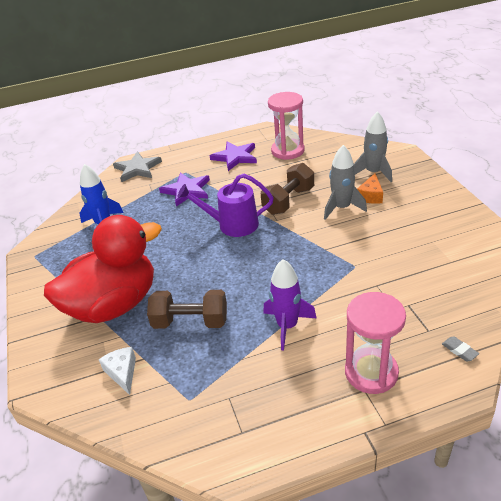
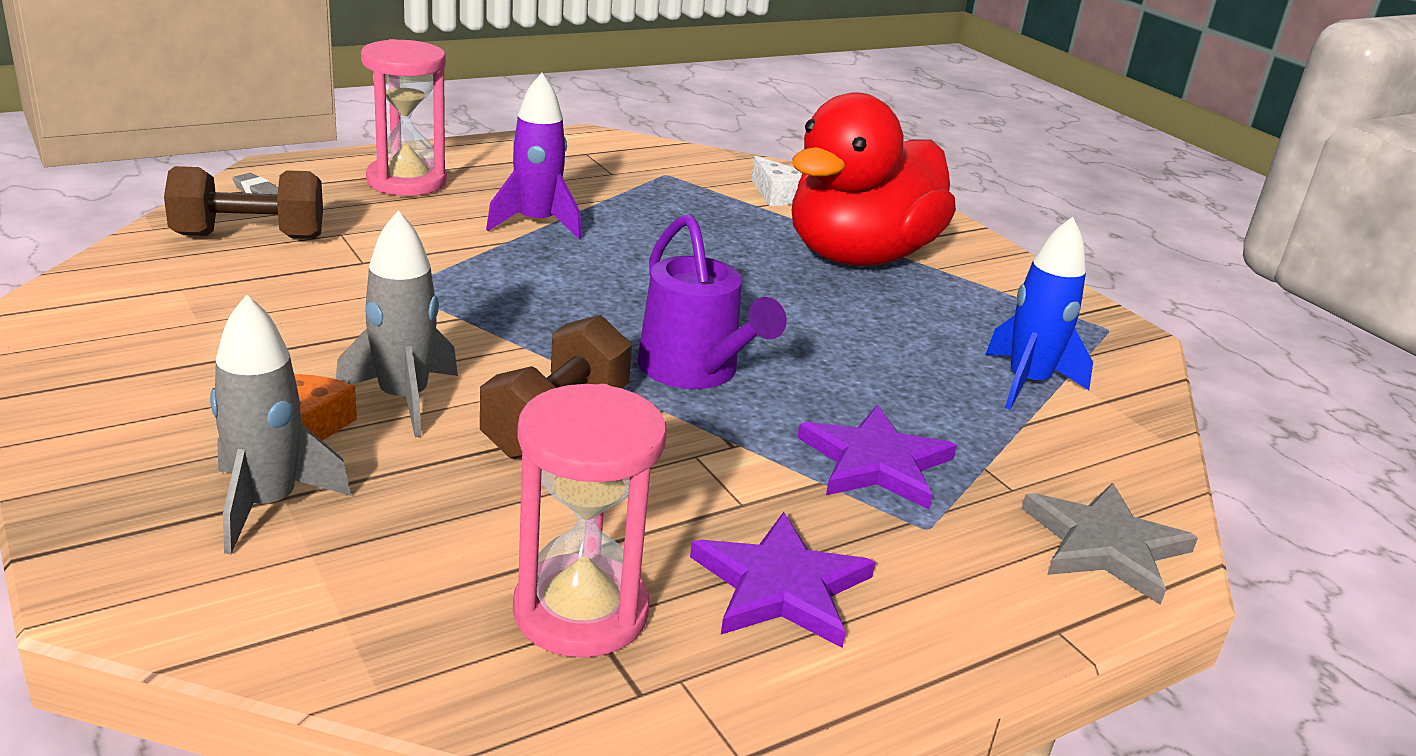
camera: 160 degrees right, 10 degrees down
(190, 322) = (706, 234): brown dumbbell -> brown dumbbell (249, 237)
(232, 225) = (694, 370): purple watering can -> purple watering can turned 75 degrees clockwise

